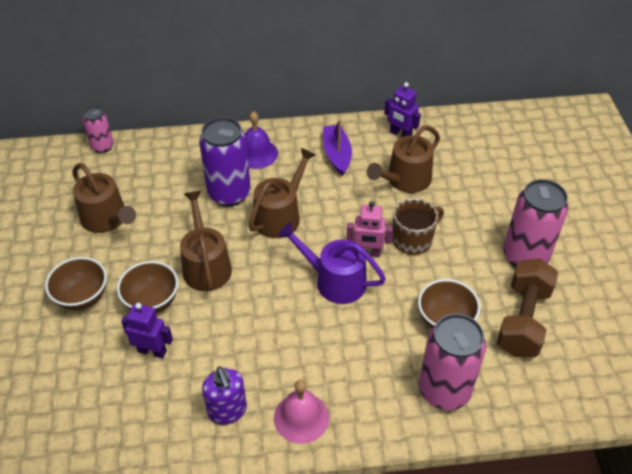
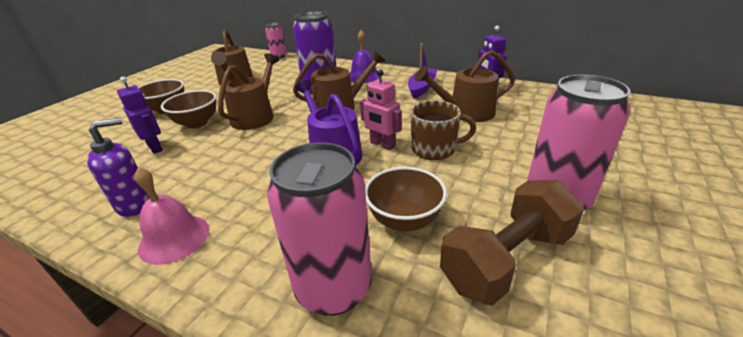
camera: 35 degrees right, 15 degrees down
(227, 411) = (135, 204): purple soap dispenser -> purple soap dispenser turned 135 degrees counterclockwise

